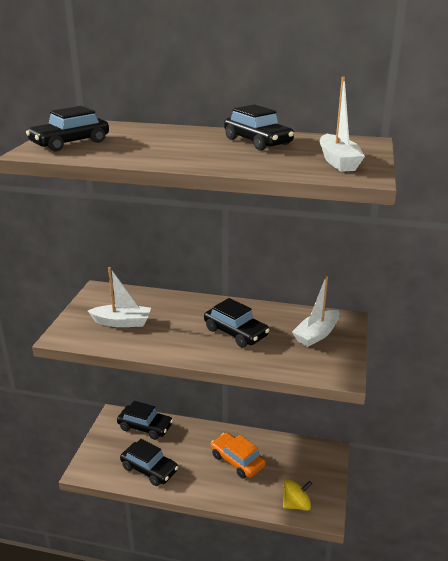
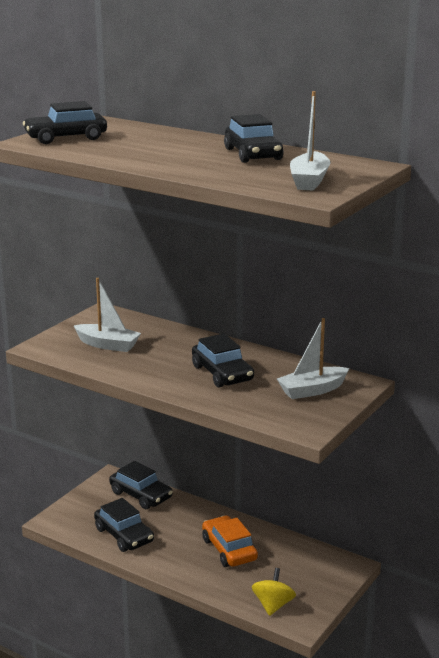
camera: 20 degrees right, 5 degrees down
(296, 504) = (273, 605): yellow spinning top -> yellow spinning top turned 75 degrees counterclockwise

